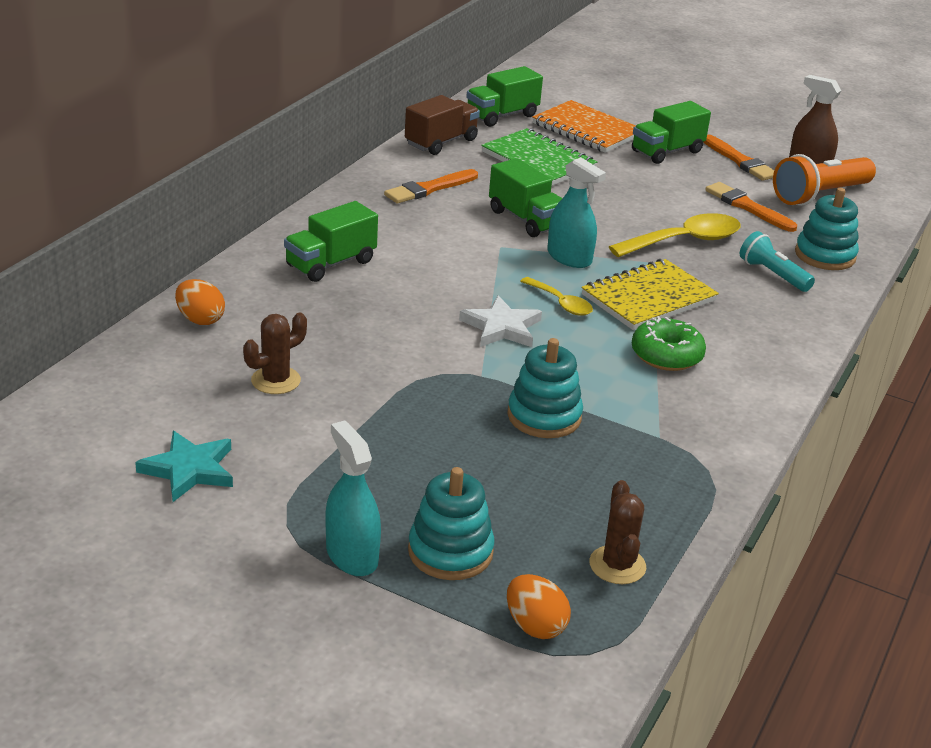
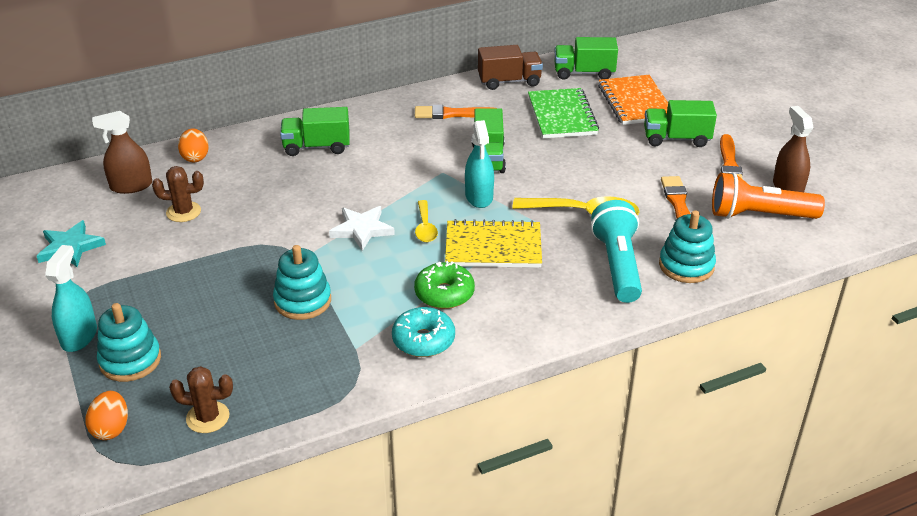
camera: 40 degrees right, 5 degrees up
(164, 376) = (131, 186): none -> brown spray bottle
(617, 565) = (208, 417): brown cactus -> brown cactus turned 60 degrees clockwise
(709, 403) = (423, 340): none -> turquoise donut
(772, 274) = (617, 265): turquoise flashlight -> turquoise flashlight, size x1.60

